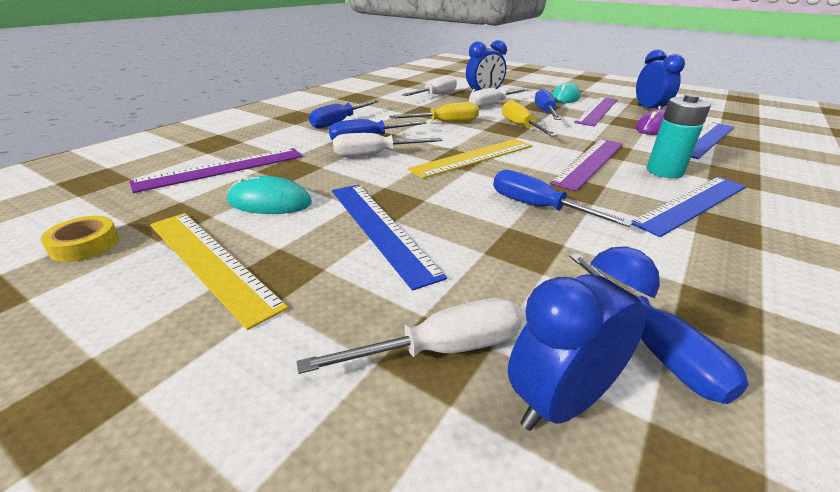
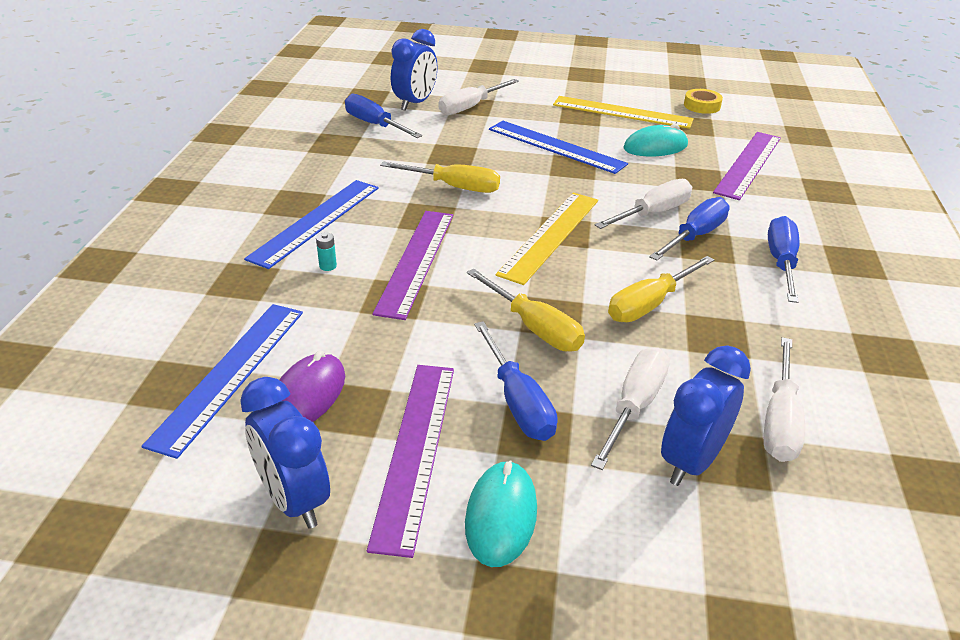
camera: 155 degrees right, 5 degrees up
(538, 207) = (454, 187): blue screwdriver -> yellow screwdriver
(664, 171) = (328, 266): turquoise battery -> turquoise battery, size x0.41

